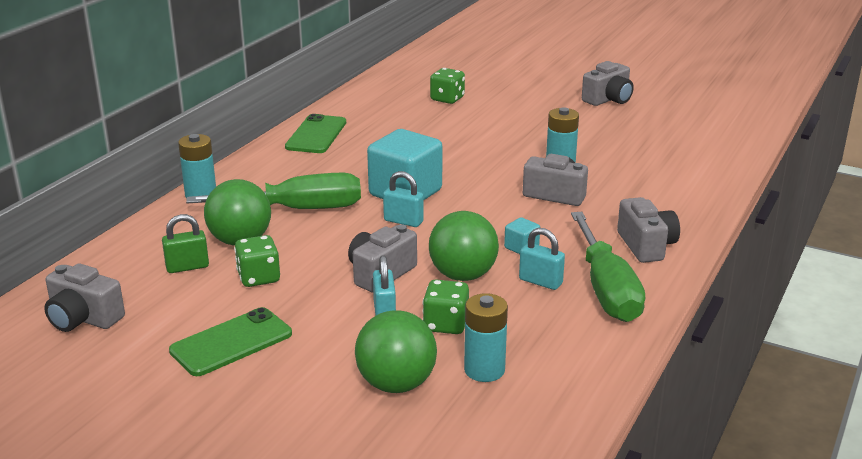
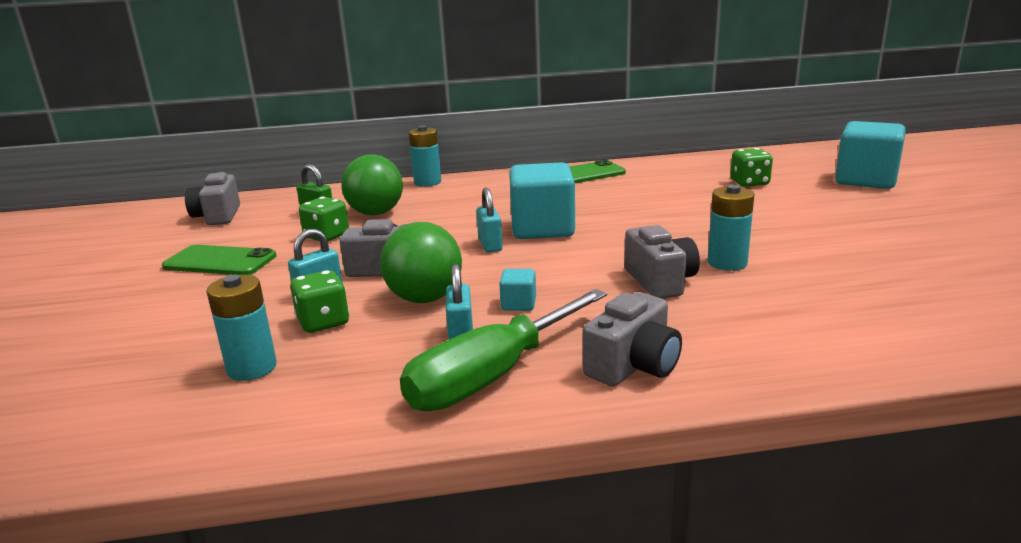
camera: 55 degrees right, 5 degrees down
(298, 209) = (451, 210): green screwdriver -> none
(396, 384) = (197, 338): green ball -> none
(506, 72) = (865, 180): none -> turquoise cube
(608, 99) = (937, 232): grey camera -> none

